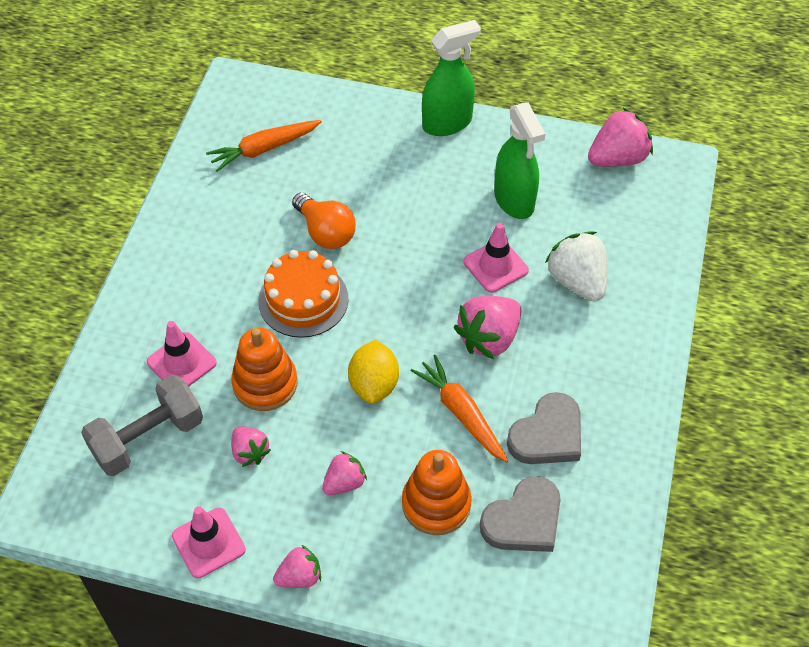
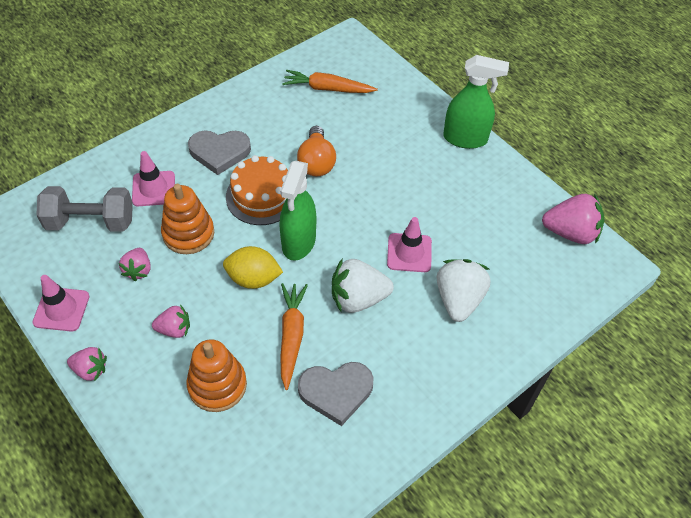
camera: 35 degrees right, 0 degrees up
(374, 385) = (253, 279): yellow lemon -> yellow lemon turned 60 degrees clockwise
(489, 338) = (358, 298): pink strawberry -> white strawberry
(514, 200) = (464, 217): green spray bottle -> green spray bottle (298, 242)
(523, 520) = (264, 439): grey heart -> grey heart (219, 152)

